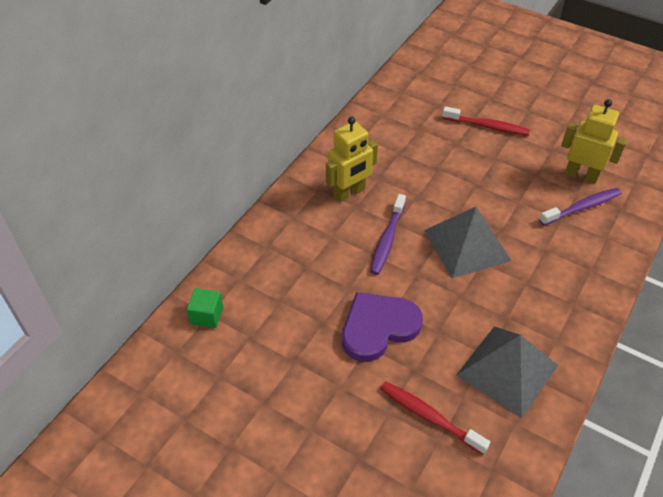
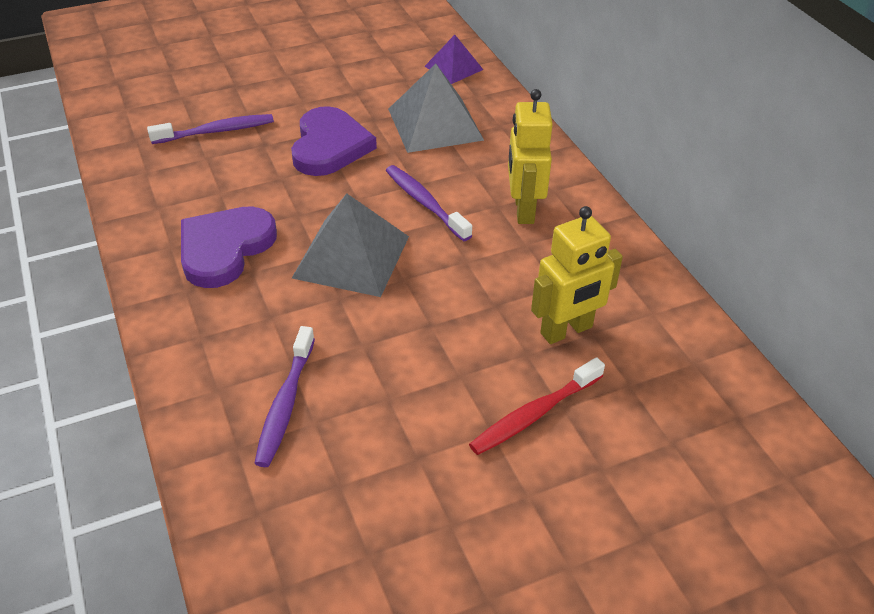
camera: 125 degrees right, 5 degrees down
(207, 315) = (454, 68): green cube -> purple pyramid
(429, 416) = (216, 131): red toothbrush -> purple toothbrush
(507, 370) = (191, 195): grey pyramid -> grey pyramid (435, 124)
(527, 310) = (224, 248): none -> purple heart
(581, 175) = (336, 452): yellow robot -> yellow robot (566, 331)

